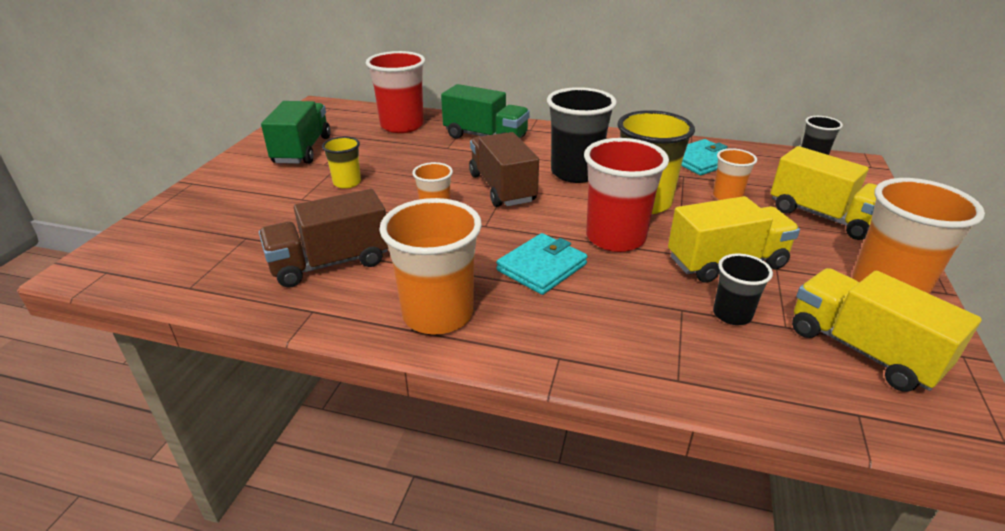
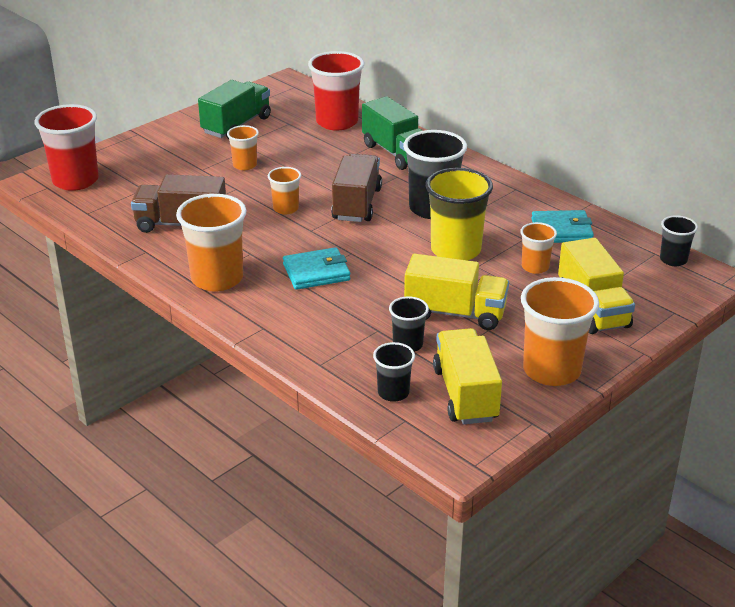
camera: 30 degrees right, 0 degrees up
(347, 183) = (245, 165): yellow cup -> orange cup
(615, 238) = (395, 269): red cup -> red cup (75, 181)
(798, 382) = (393, 393): none -> black cup

